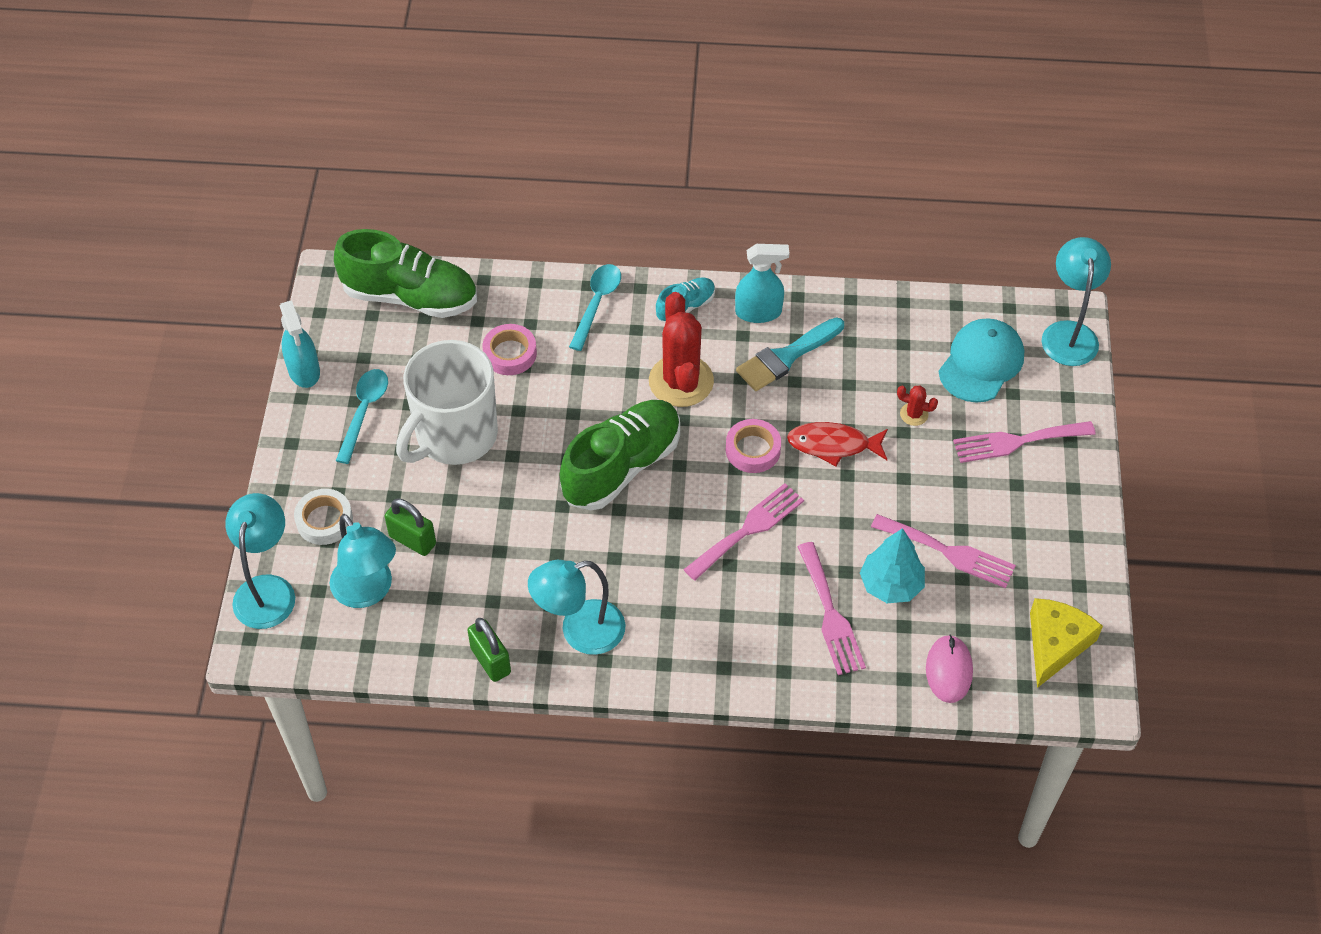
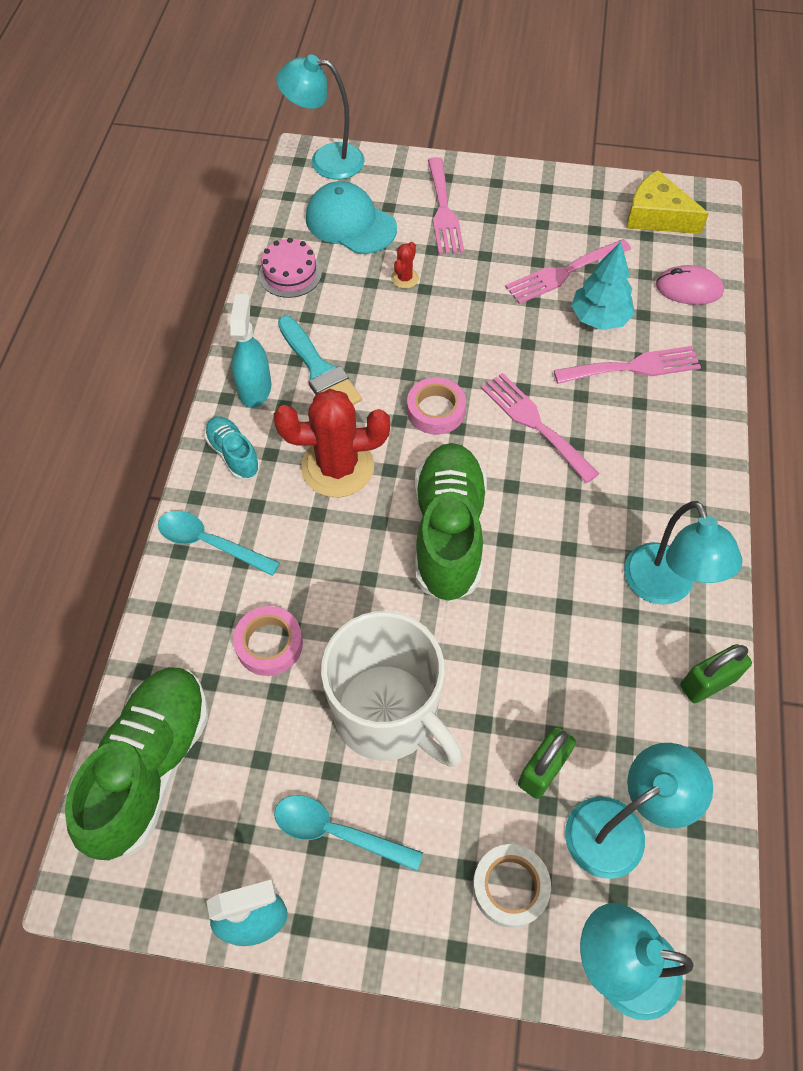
camera: 85 degrees left, 5 degrees up
(622, 467) = (448, 532): green shoe -> green shoe turned 45 degrees clockwise
(833, 445) = (435, 343): red fish -> none
(902, 321) = (290, 273): none -> pink cake
(949, 552) = (563, 273): pink fork -> pink fork turned 150 degrees counterclockwise

